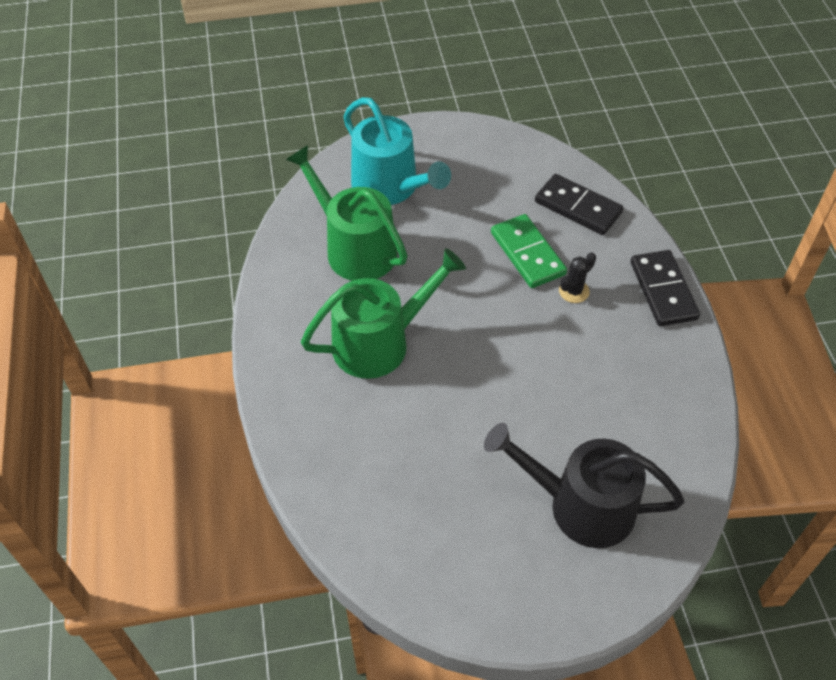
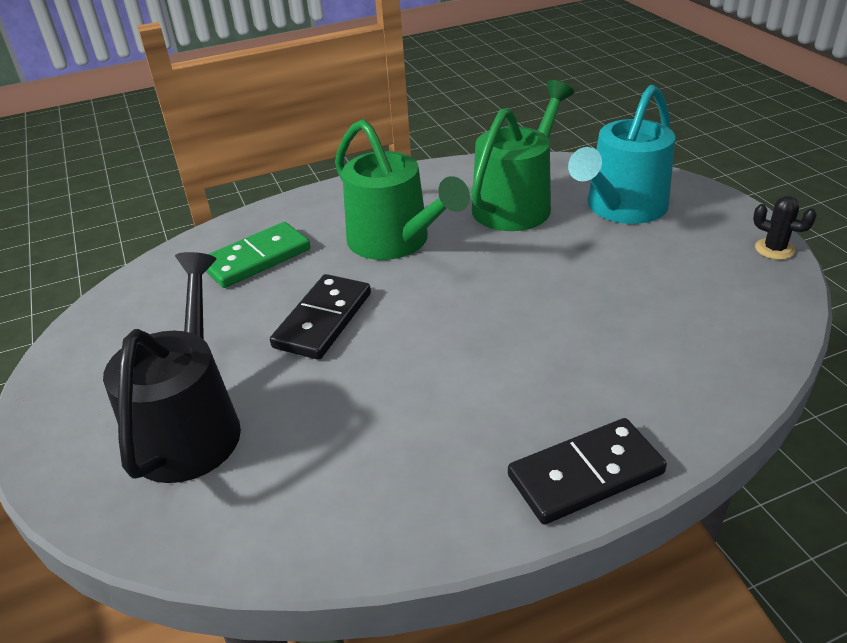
camera: 80 degrees right, 15 degrees down
(527, 254) = (580, 324): green domino -> green domino (256, 258)
(574, 291) = (536, 375): black cactus -> black cactus (774, 249)
(578, 207) = (700, 359): black domino -> black domino (323, 320)

